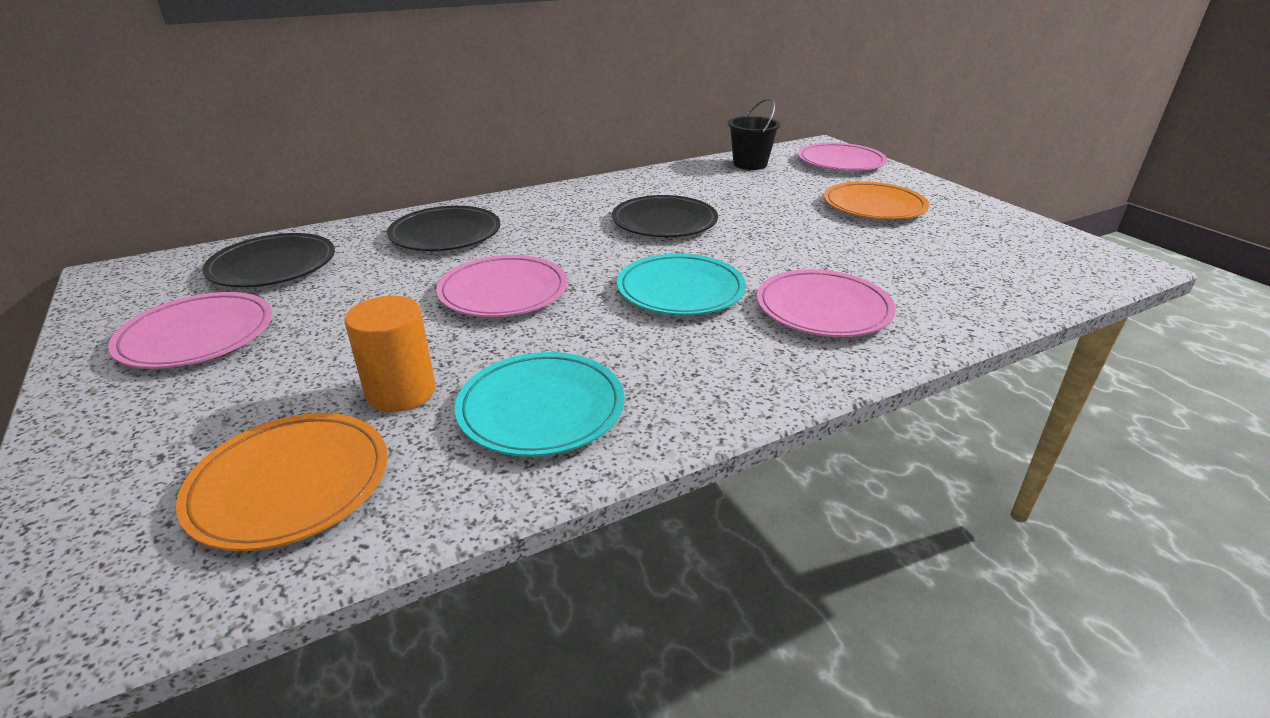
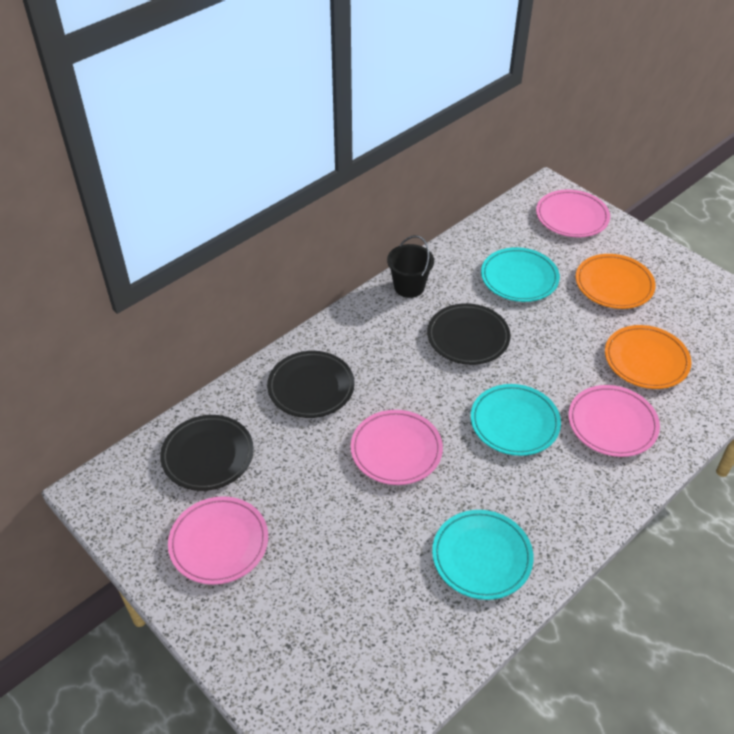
camera: 15 degrees left, 15 degrees up
(290, 484) = (378, 646): orange plate -> orange plate (646, 360)
(401, 392) = (391, 562): orange cylinder -> none
(750, 164) = (500, 233): black bucket -> black bucket (409, 287)
(755, 191) = (519, 278): none -> turquoise plate

